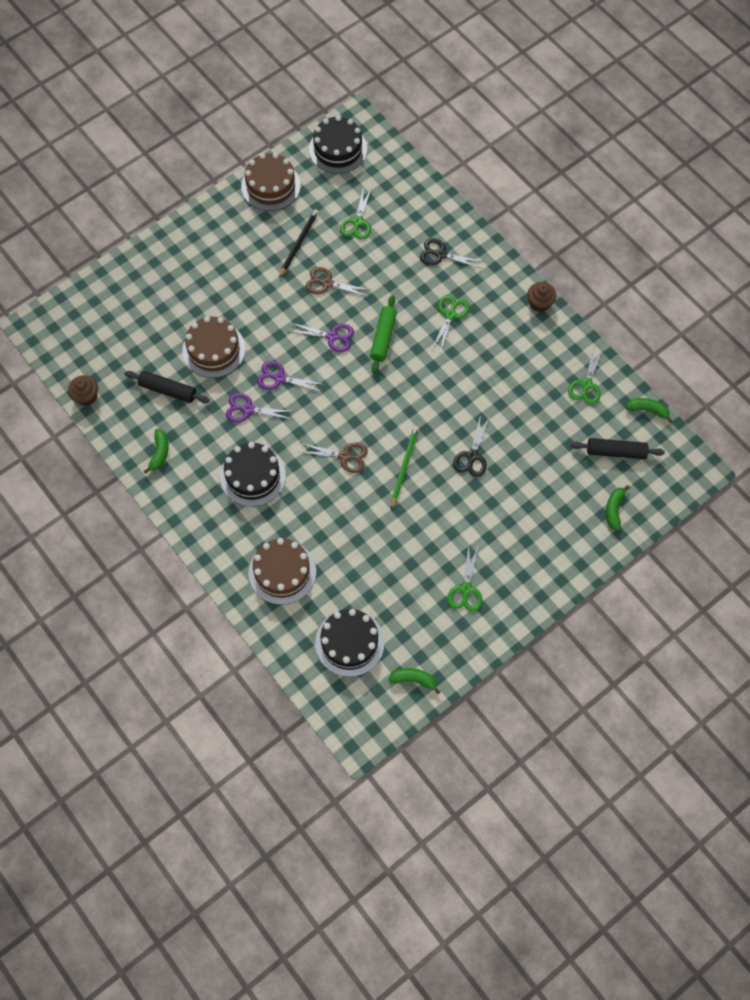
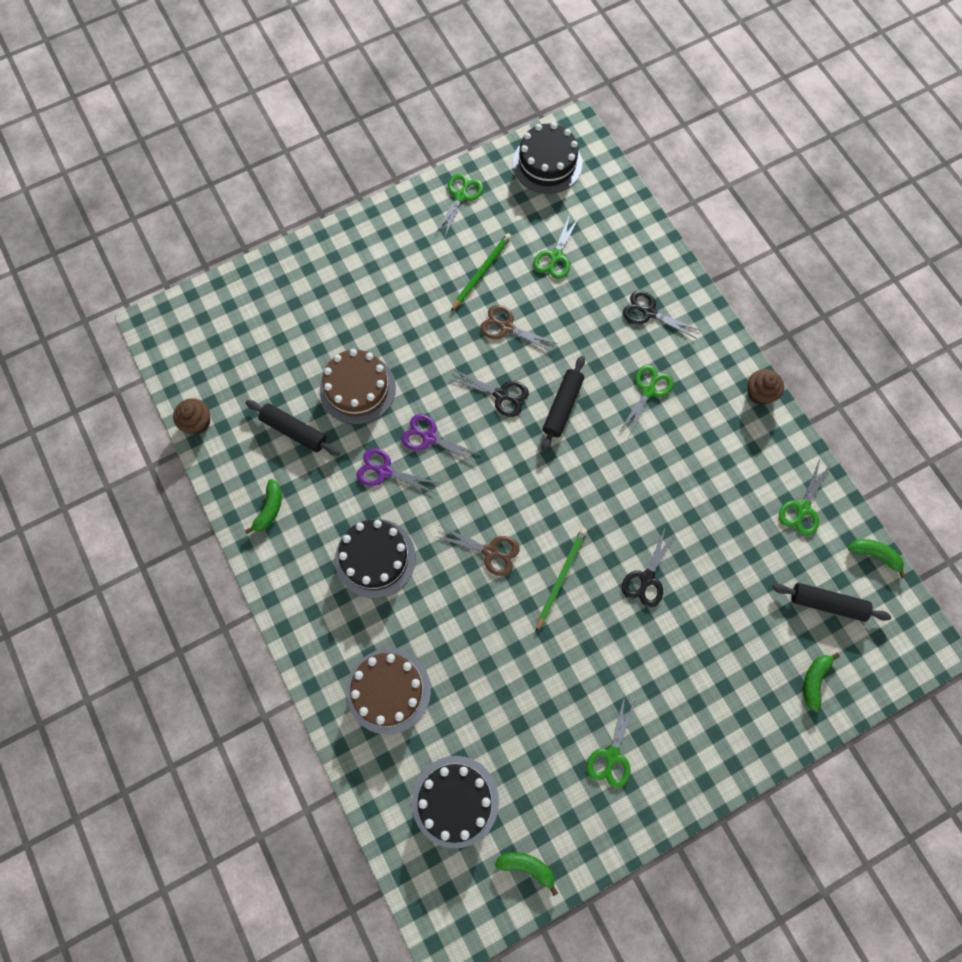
camera: 10 degrees right, 5 degrees up
(271, 186) = (461, 196): brown cake -> green scissors
(299, 243) = (481, 272): black pencil -> green pencil
(332, 336) = (501, 395): purple scissors -> black scissors
(383, 337) = (562, 406): green rolling pin -> black rolling pin

